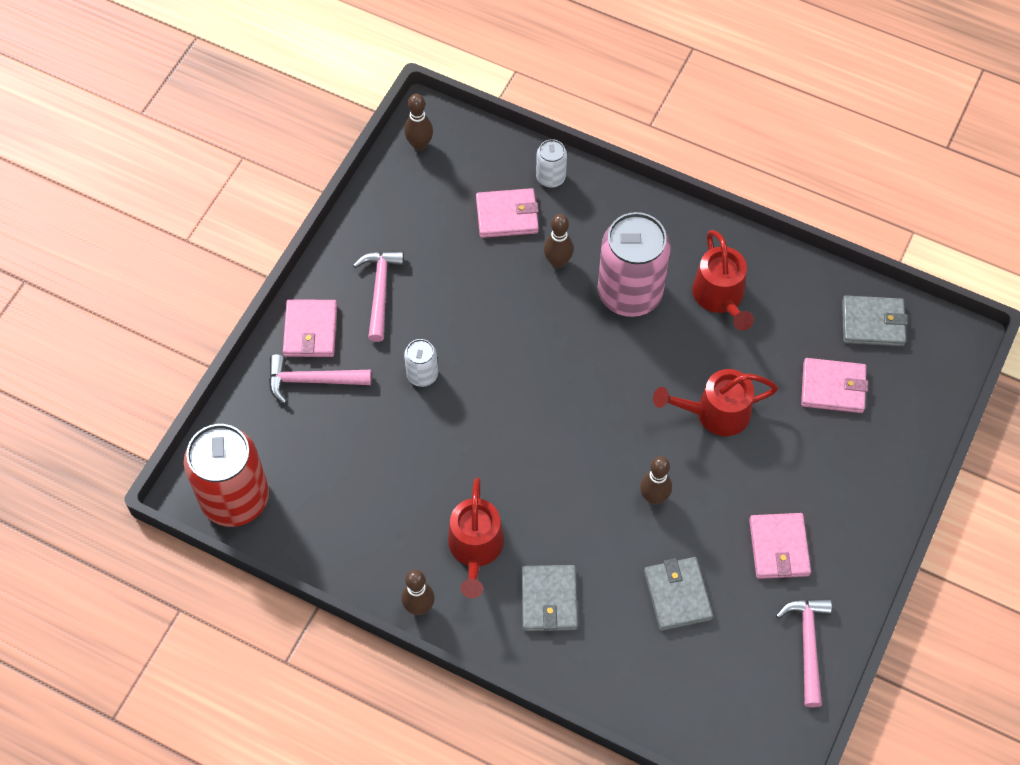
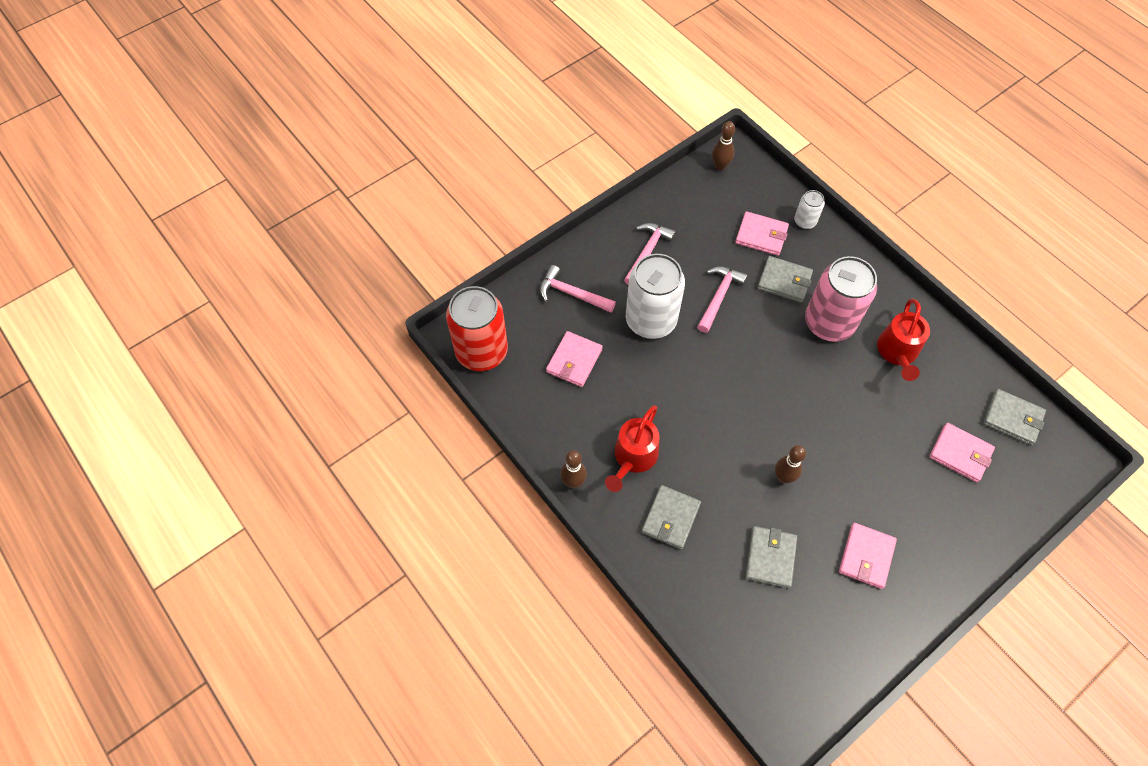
camera: 25 degrees right, 0 degrees up
(310, 330) = (587, 260): pink wallet -> pink wallet (574, 361)
(422, 375) = (651, 320): white can -> white can, size x2.13
(557, 262) = (784, 281): brown bowling pin -> grey wallet
(715, 413) = (857, 435): red watering can -> none
(807, 644) = (858, 642): pink hammer -> pink hammer (719, 296)

